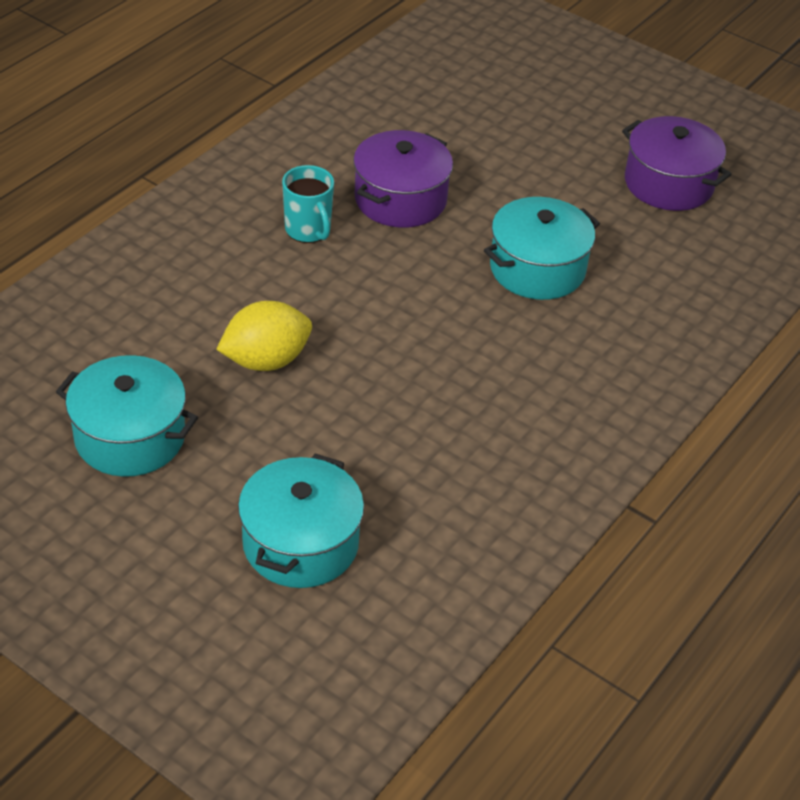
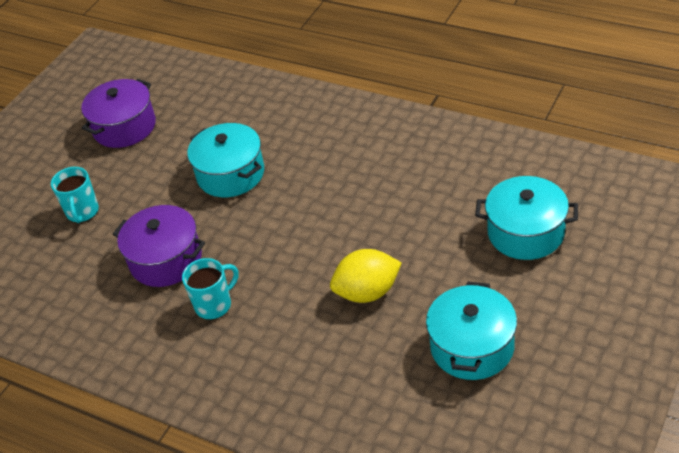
camera: 90 degrees left, 0 degrees up
(266, 360) = (367, 292): yellow lemon -> yellow lemon turned 75 degrees counterclockwise
(511, 141) = (82, 212): none -> turquoise mug

